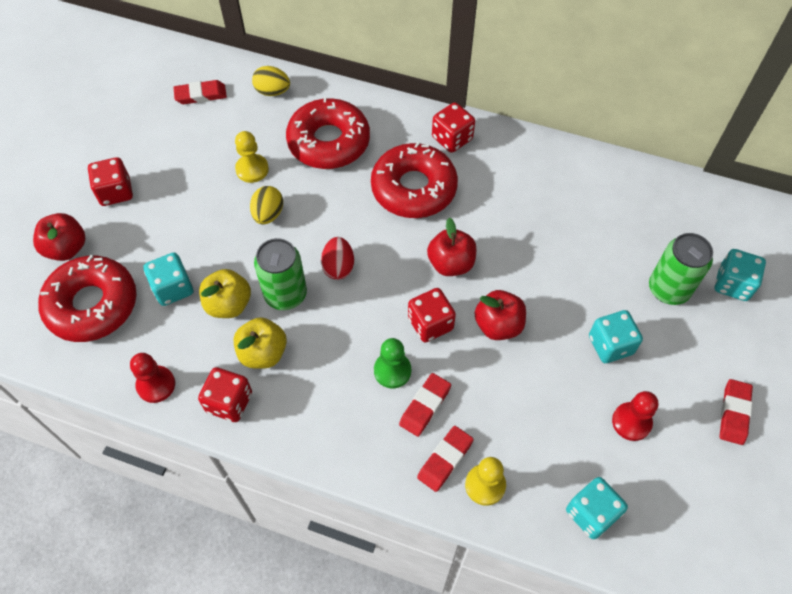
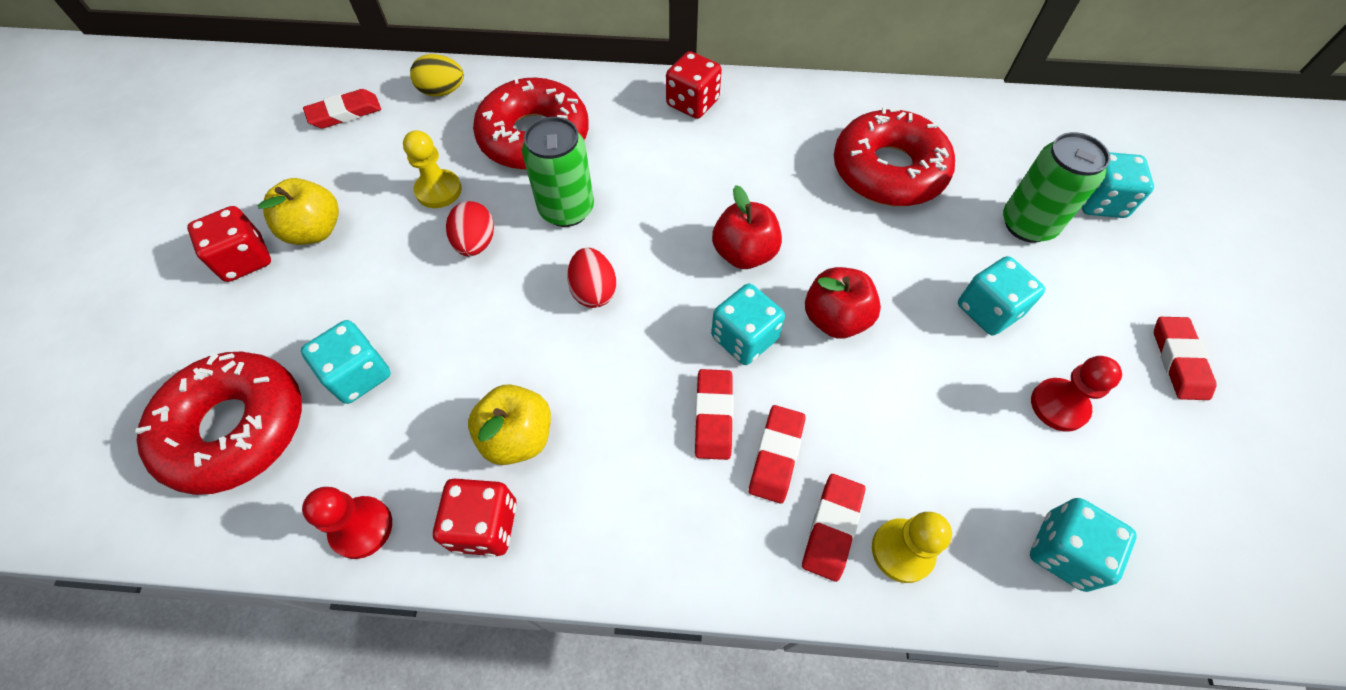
camera: 15 degrees left, 0 degrees up
(66, 248) = (181, 354): red apple -> none
(228, 304) = (448, 378): yellow apple -> yellow apple (315, 231)
(268, 214) = (476, 243): yellow egg -> red egg
(285, 294) = (529, 345): green can -> green can (566, 209)
(392, 371) = (713, 416): green pawn -> red eraser
(413, 188) = (664, 171): red donut -> red donut (888, 170)
(430, 324) = (744, 338): red dice -> turquoise dice

